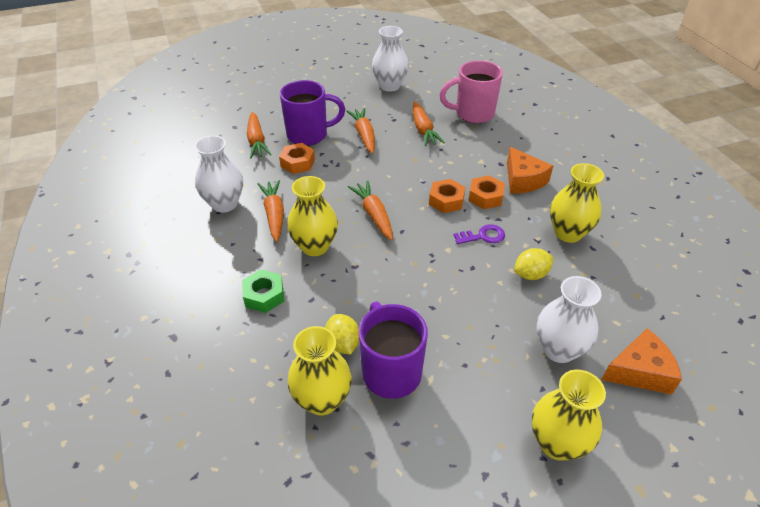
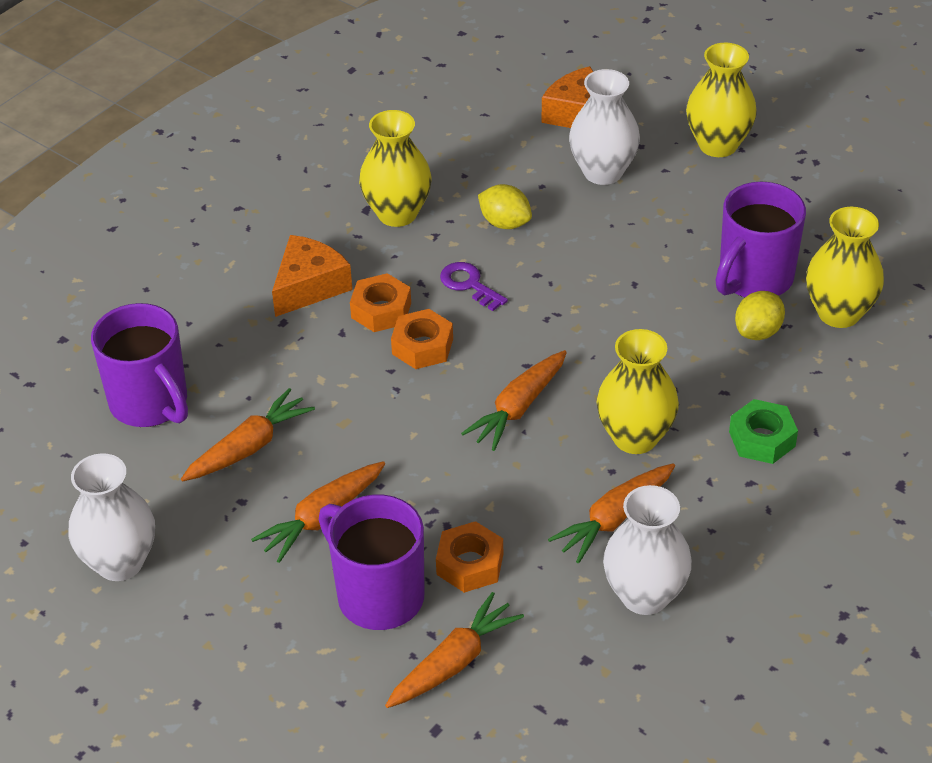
camera: 120 degrees left, 0 degrees up
(473, 114) = (150, 404): pink mug -> purple mug

